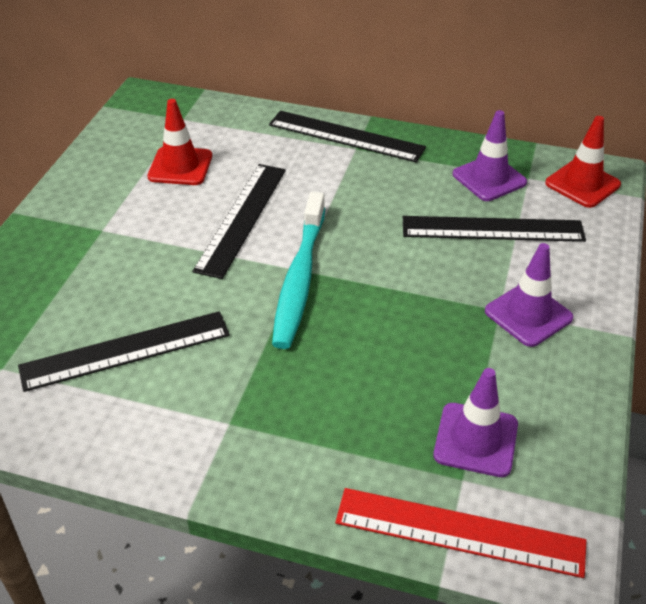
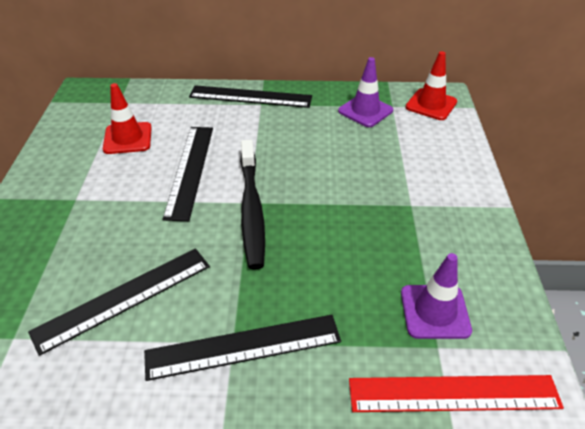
camera: 15 degrees left, 0 degrees up
(299, 279) = (251, 209): turquoise toothbrush -> black toothbrush
(492, 229) = (382, 146): black ruler -> black ruler (243, 346)
(528, 314) = (433, 205): purple traffic cone -> none

